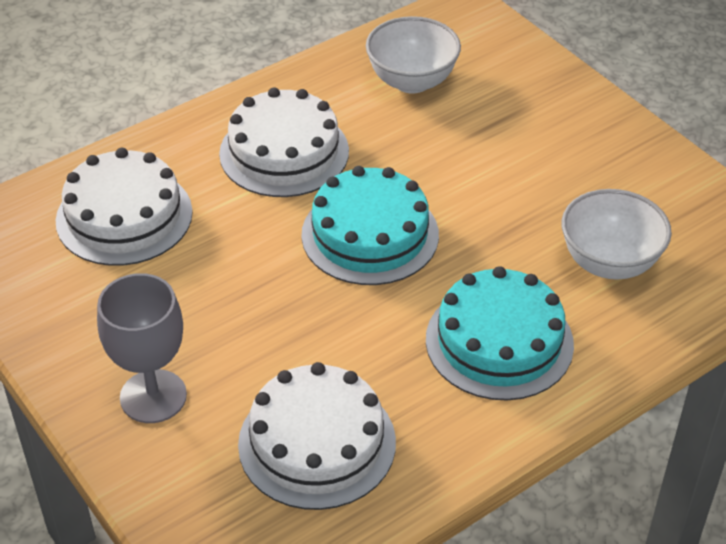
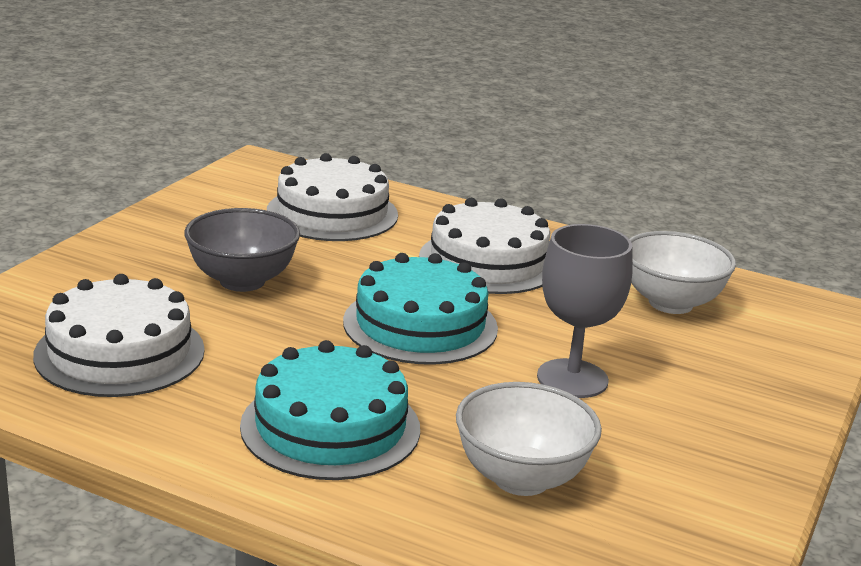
camera: 60 degrees right, 20 degrees down
(153, 396) = (129, 268): grey goblet -> grey goblet (572, 379)
(228, 322) = (242, 281): none -> grey bowl

